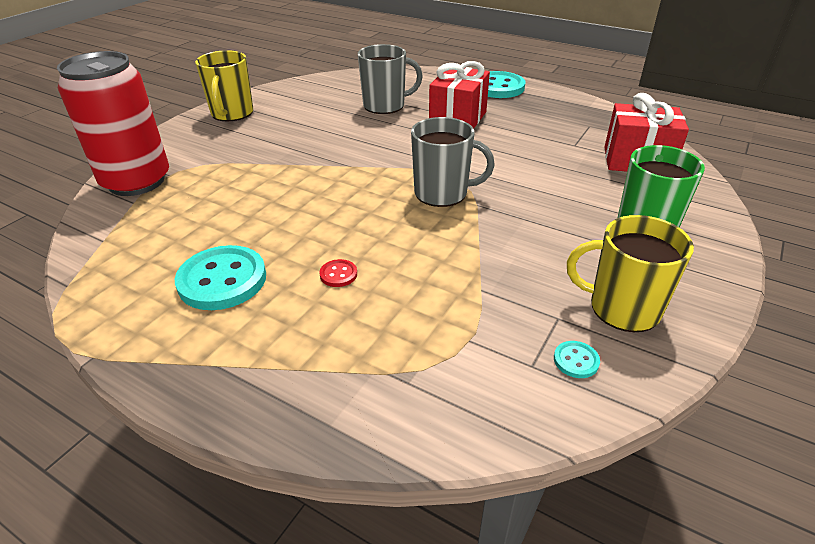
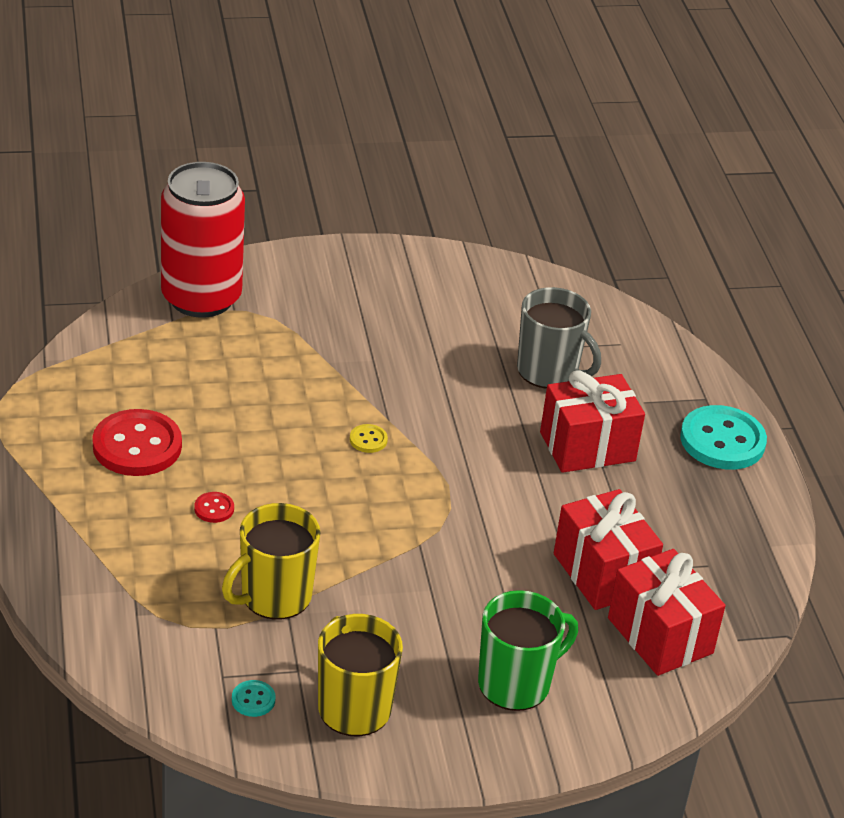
camera: 45 degrees right, 0 degrees up
(222, 280) = (137, 446): turquoise button -> red button
(232, 113) = (387, 269): yellow mug -> yellow mug (274, 596)
(359, 180) = (368, 440): none -> yellow button
(442, 193) = (412, 510): grey mug -> none
(567, 156) = (602, 573): none -> red gift

